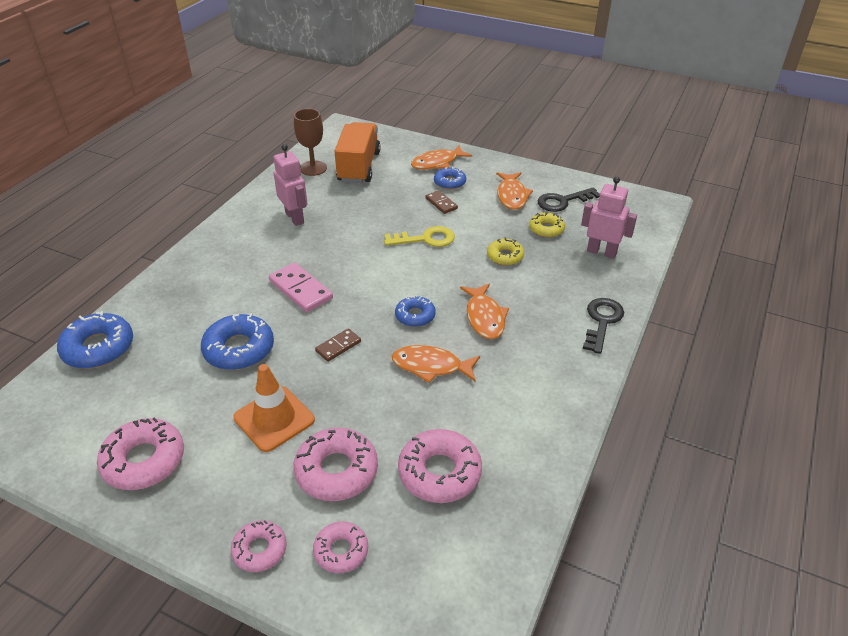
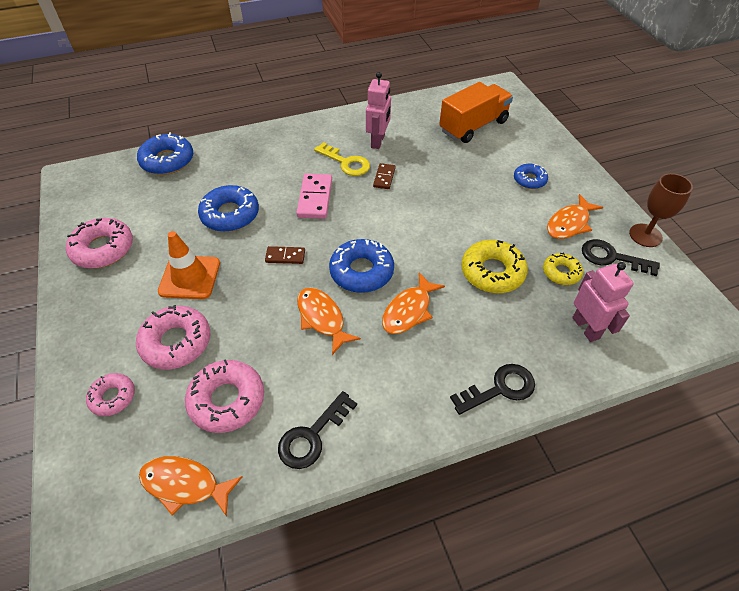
camera: 45 degrees right, 10 degrees up
(259, 550) = (81, 355): pink donut -> none
(313, 168) = (438, 109): brown goblet -> brown goblet (645, 235)
(415, 316) = (361, 271): blue donut -> blue donut, size x1.67
(425, 239) = (448, 216): yellow key -> yellow key (346, 162)
(437, 163) = (541, 157): orange fish -> orange fish (185, 484)
(441, 203) = (498, 194): brown domino -> brown domino (384, 177)
(505, 256) = (492, 272): yellow donut -> yellow donut, size x1.67
(532, 441) = (312, 436): none -> black key

